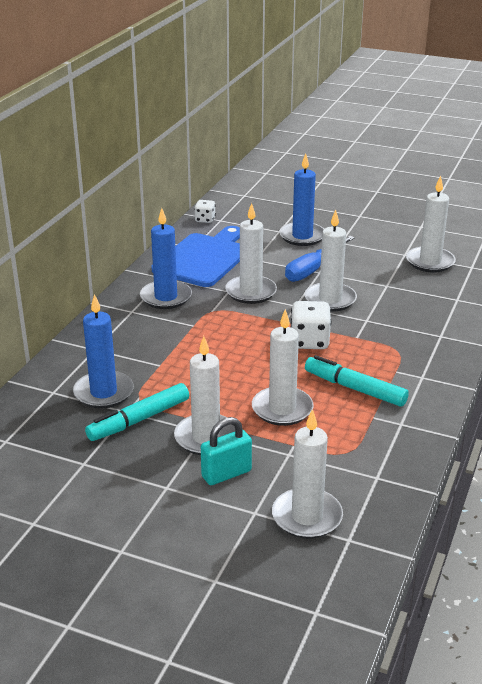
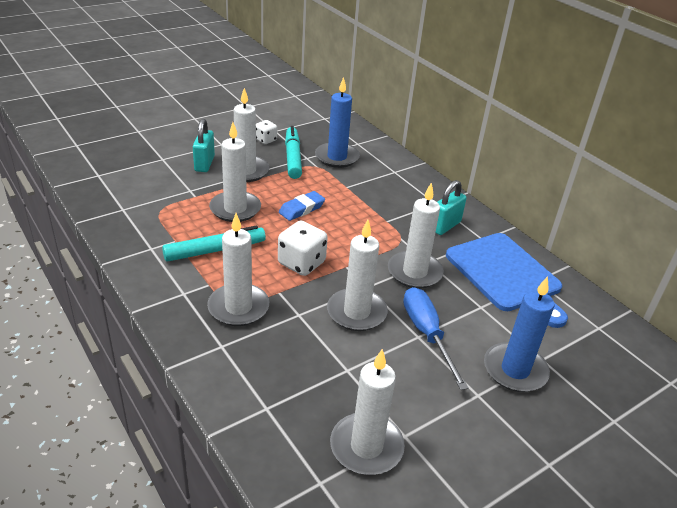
camera: 120 degrees right, 5 degrees up
(166, 297) = (445, 226): blue candle -> turquoise padlock
(205, 220) = (604, 316): white dice -> white dice (265, 140)
(232, 373) = (302, 209): none -> blue eraser
(307, 516) = (133, 171): white candle -> white candle (238, 307)

